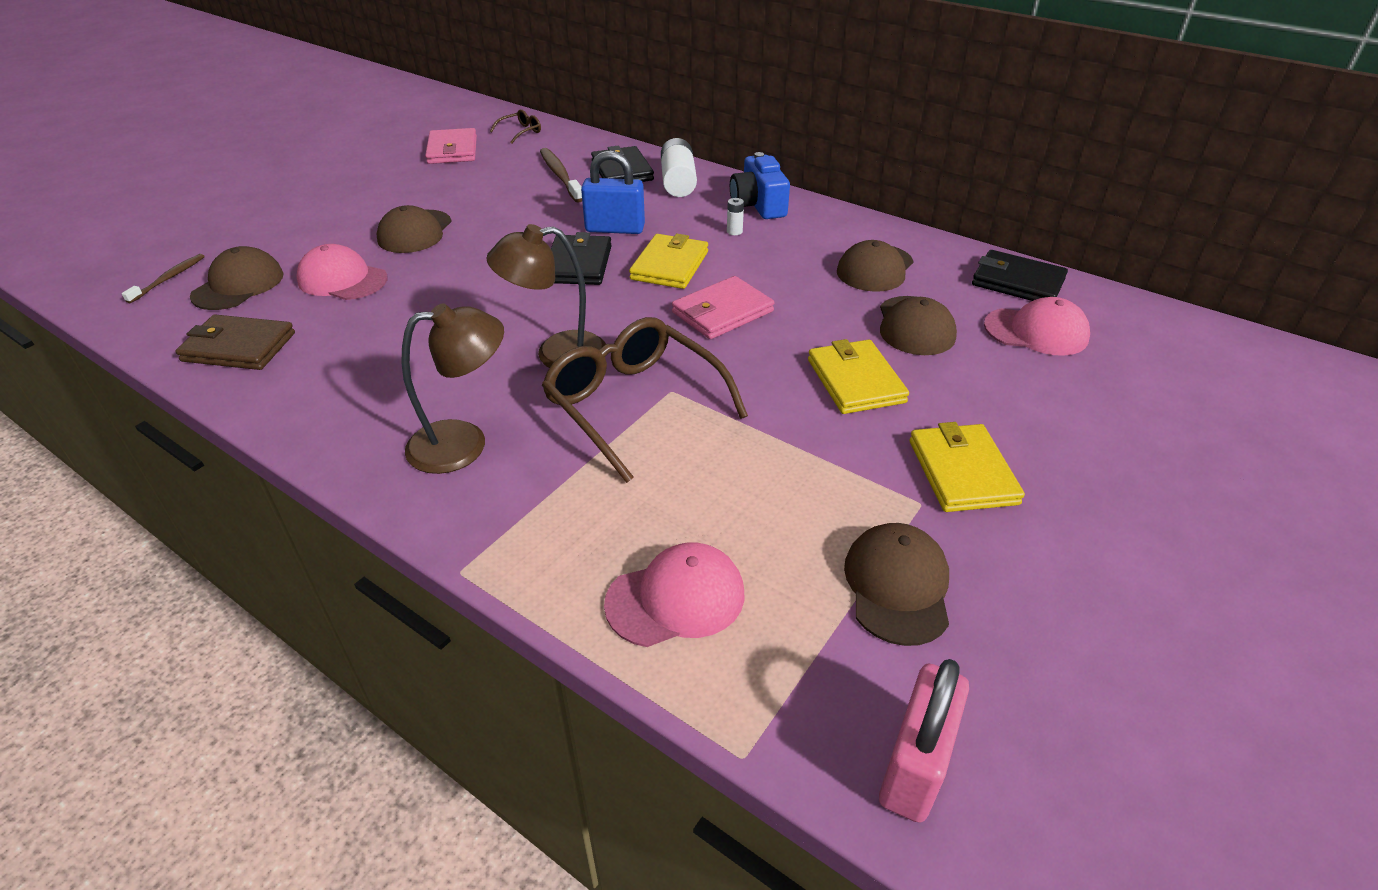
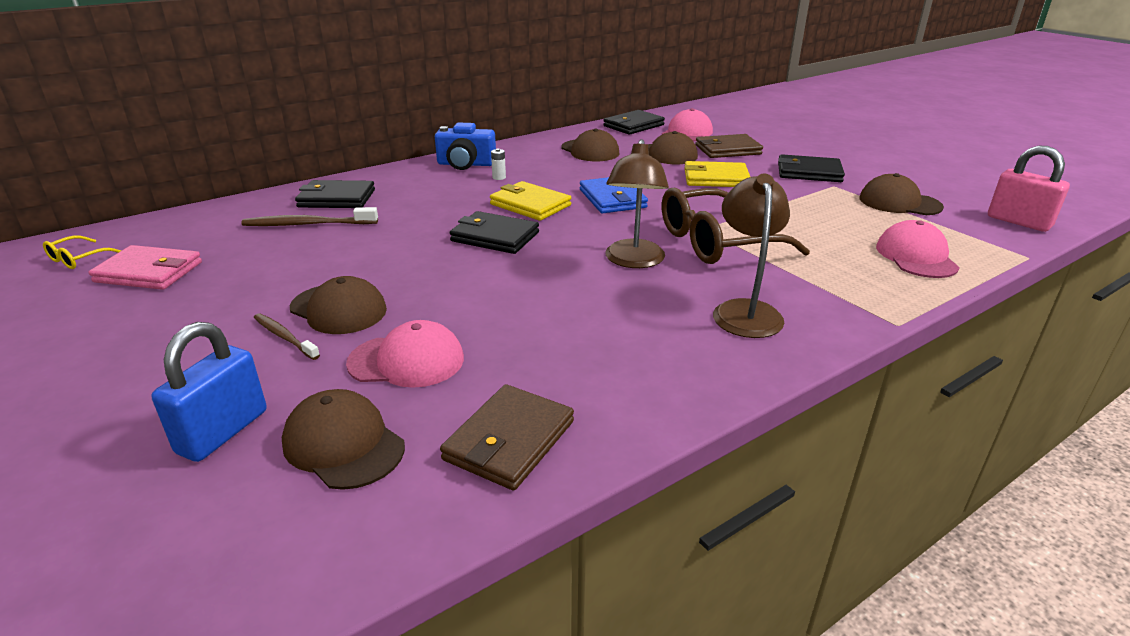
camera: 70 degrees left, 10 degrees down
(169, 278) = (252, 519): brown toothbrush -> brown toothbrush (284, 337)
(342, 280) = (406, 361): pink cap -> pink cap turned 135 degrees counterclockwise
(464, 123) = (78, 259): none -> yellow glasses
(520, 132) = (166, 231): brown glasses -> none
(615, 229) = (447, 215): blue padlock -> blue padlock (223, 432)
(678, 182) = (391, 182): white battery -> none
(722, 312) = (612, 199): pink wallet -> blue wallet
(962, 472) = (809, 172): yellow wallet -> black wallet
(993, 378) = (727, 150): none -> brown wallet

